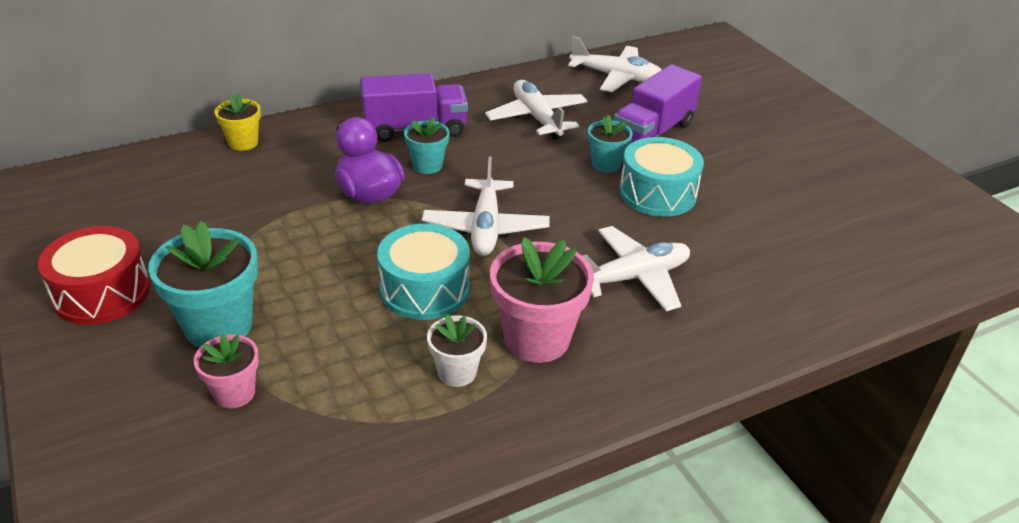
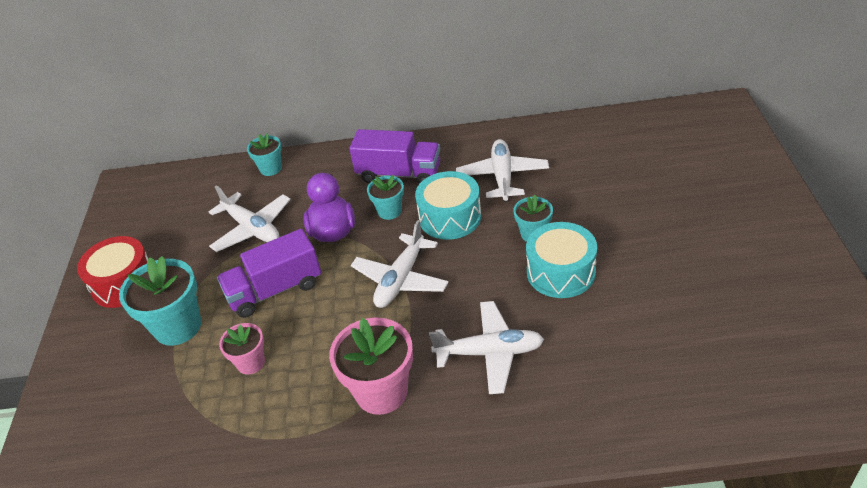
camera: 30 degrees right, 5 degrees up
(234, 393) = (161, 384): pink flower pot -> pink flower pot (251, 363)
(243, 143) = (271, 168): yellow flower pot -> turquoise flower pot
(425, 289) = (326, 327): turquoise drum -> turquoise drum (450, 217)
(457, 372) = (309, 406): white flower pot -> none
(616, 77) = (597, 141): white plane -> white plane (252, 228)
(653, 132) = (595, 206): purple truck -> purple truck (275, 290)

